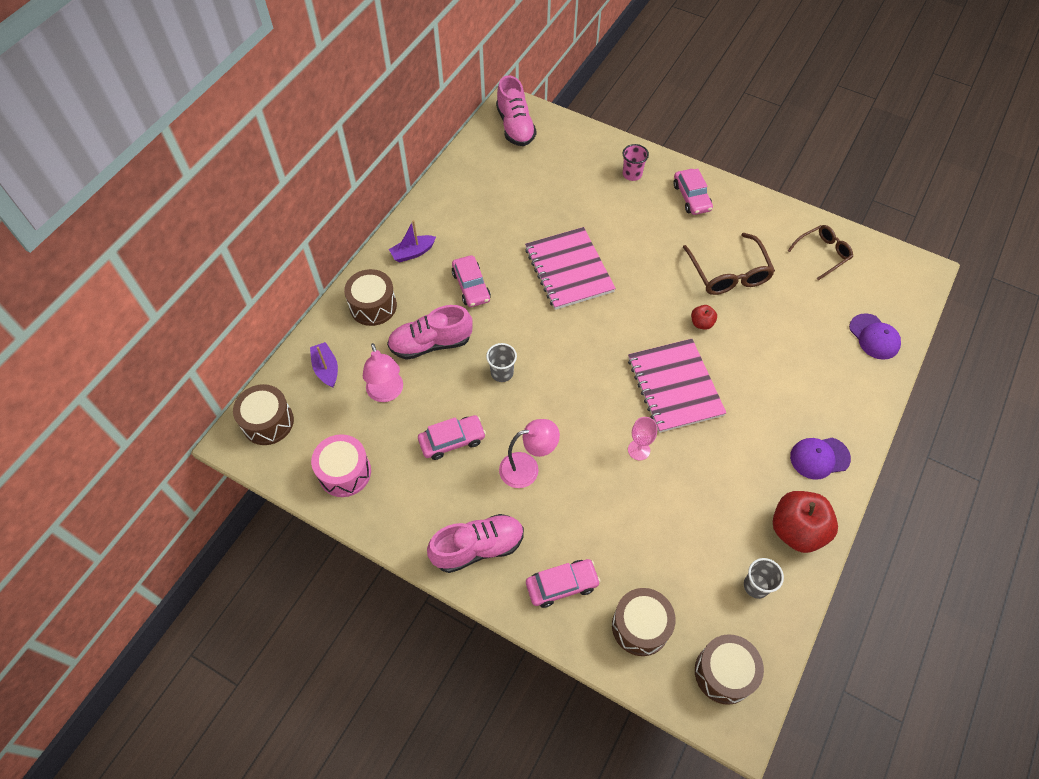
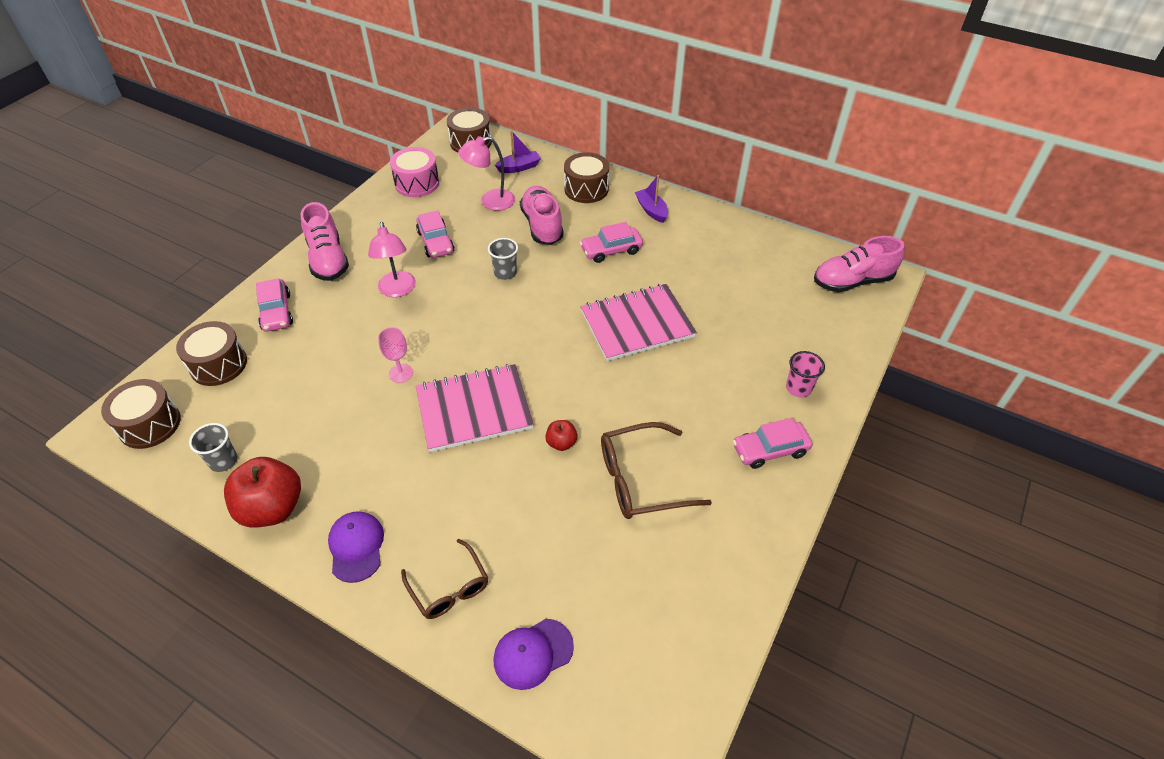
camera: 90 degrees right, 10 degrees down
(822, 254) = (685, 606): brown glasses -> brown glasses (449, 587)

